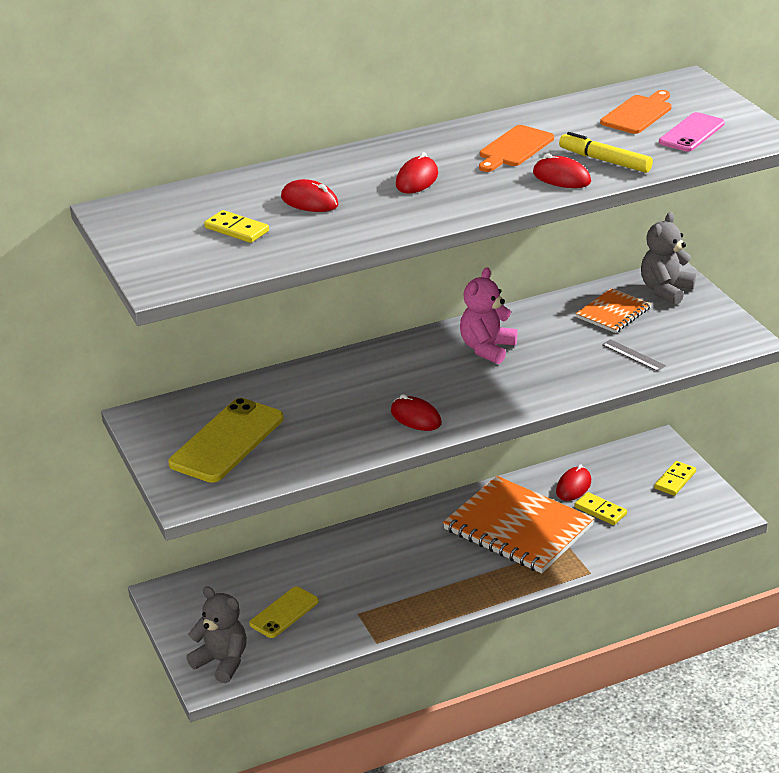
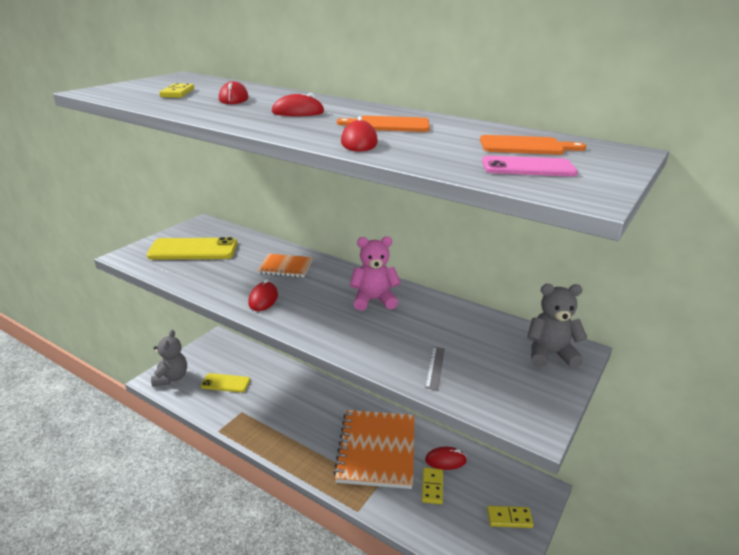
camera: 55 degrees right, 5 degrees down
(605, 161) = (414, 149): yellow marker -> none
(613, 313) = (484, 338): orange notebook -> orange notebook (285, 267)

